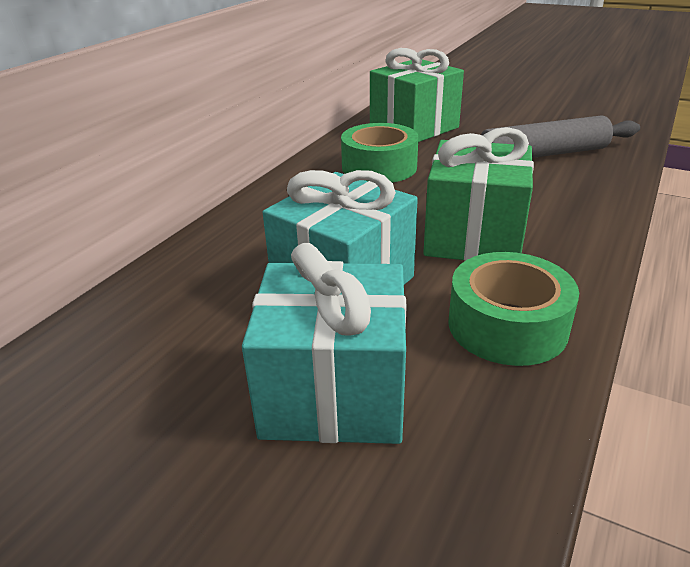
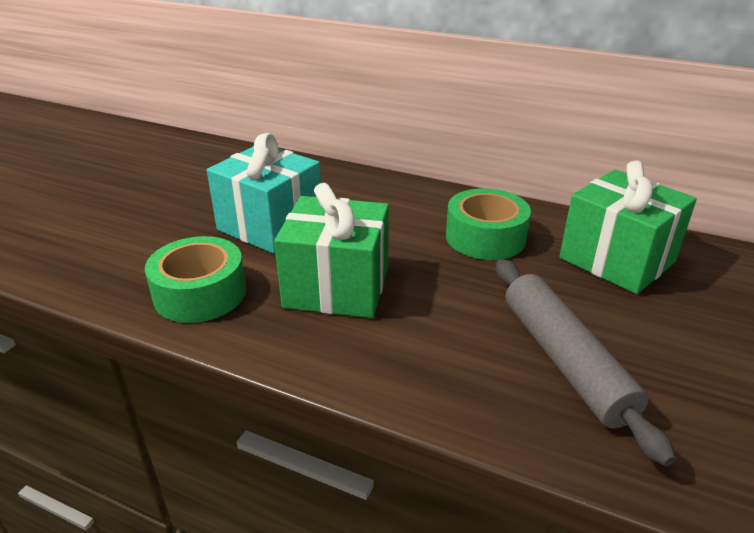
camera: 85 degrees right, 0 degrees up
(334, 393) = (160, 227): turquoise gift -> none

